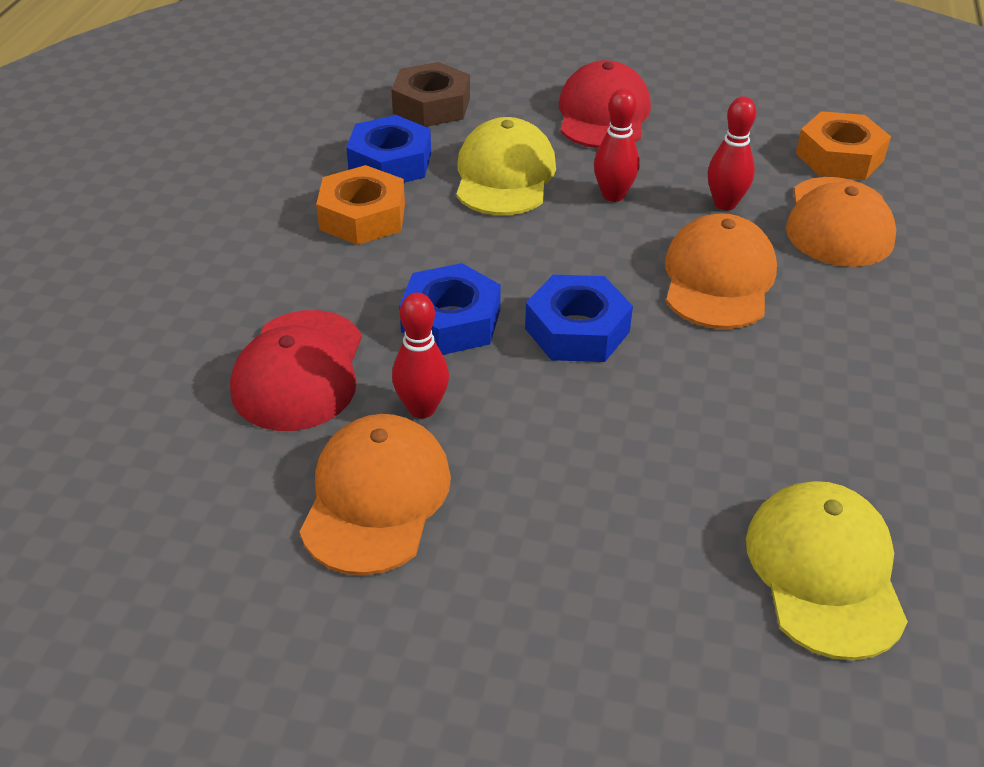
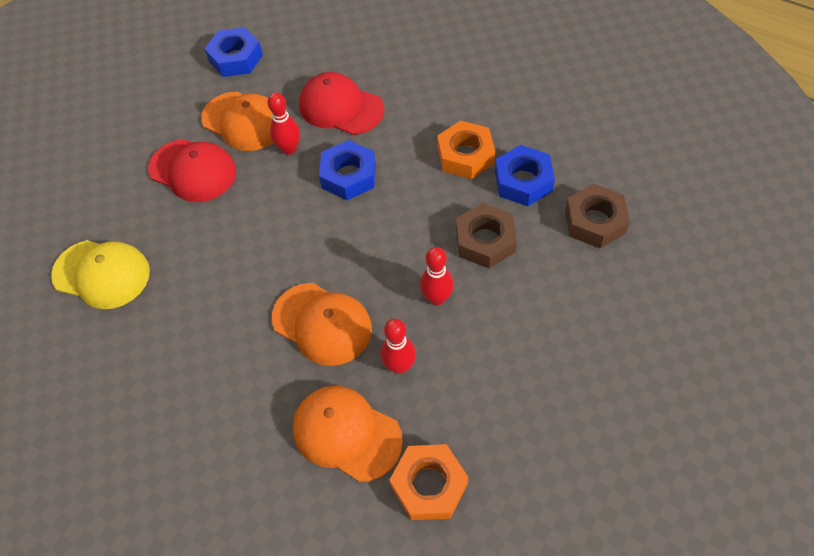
camera: 115 degrees right, 15 degrees up
(504, 175) = (485, 241): yellow cap -> brown nut
(577, 330) = (313, 231): blue nut -> blue nut (236, 58)
(603, 114) = (549, 331): red cap -> red cap (193, 171)

